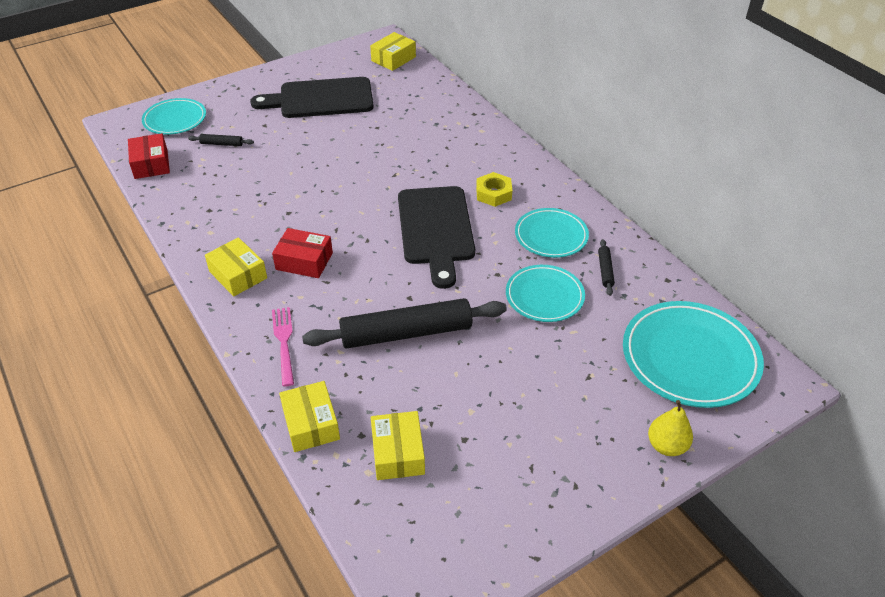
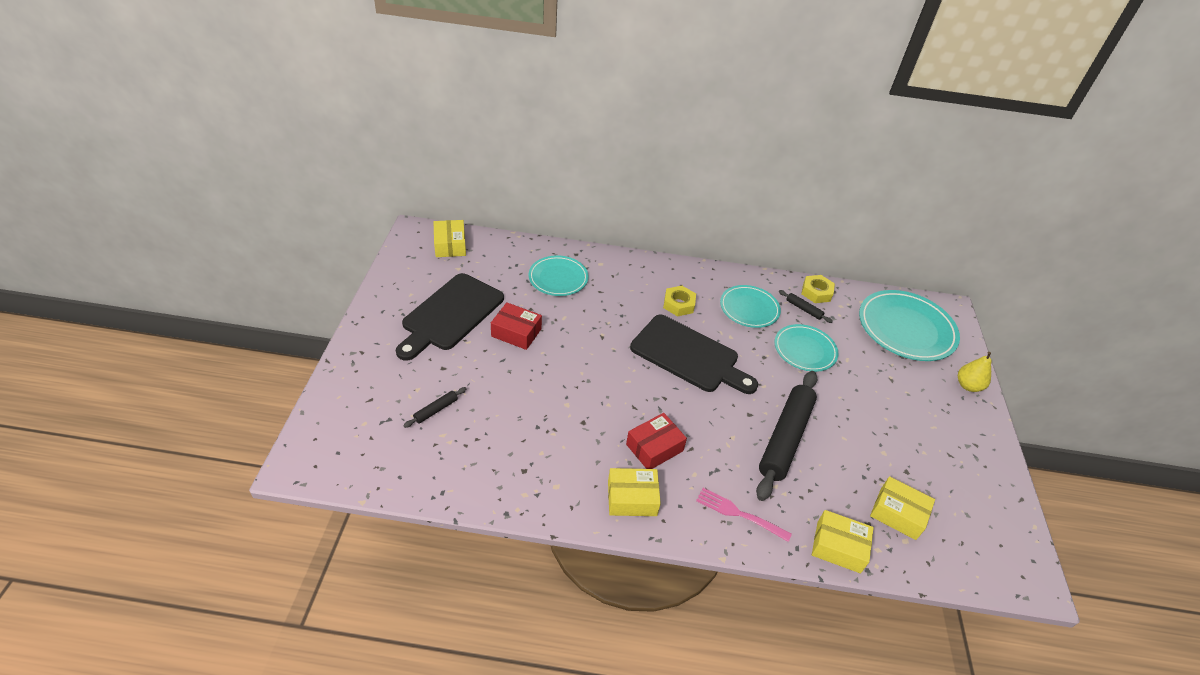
camera: 55 degrees left, 0 degrees up
(151, 164) = (405, 475): red box -> red box (516, 332)
(175, 119) = (354, 421): turquoise plate -> turquoise plate (558, 278)
(645, 268) = (816, 292): none -> yellow nut

